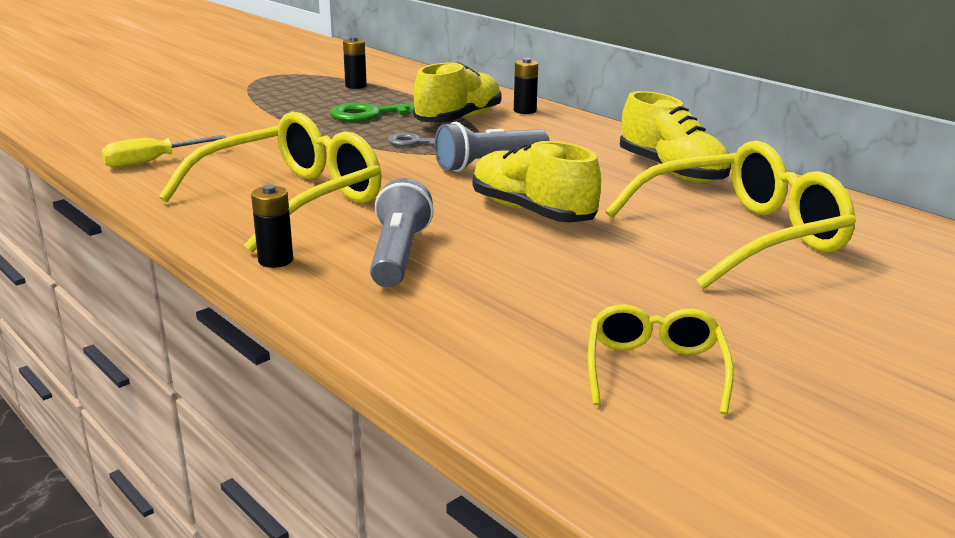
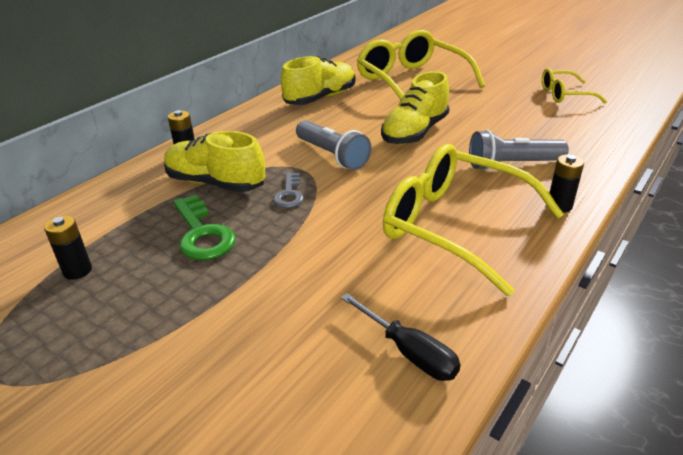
camera: 100 degrees left, 10 degrees up
(151, 162) = (409, 352): yellow screwdriver -> black screwdriver

